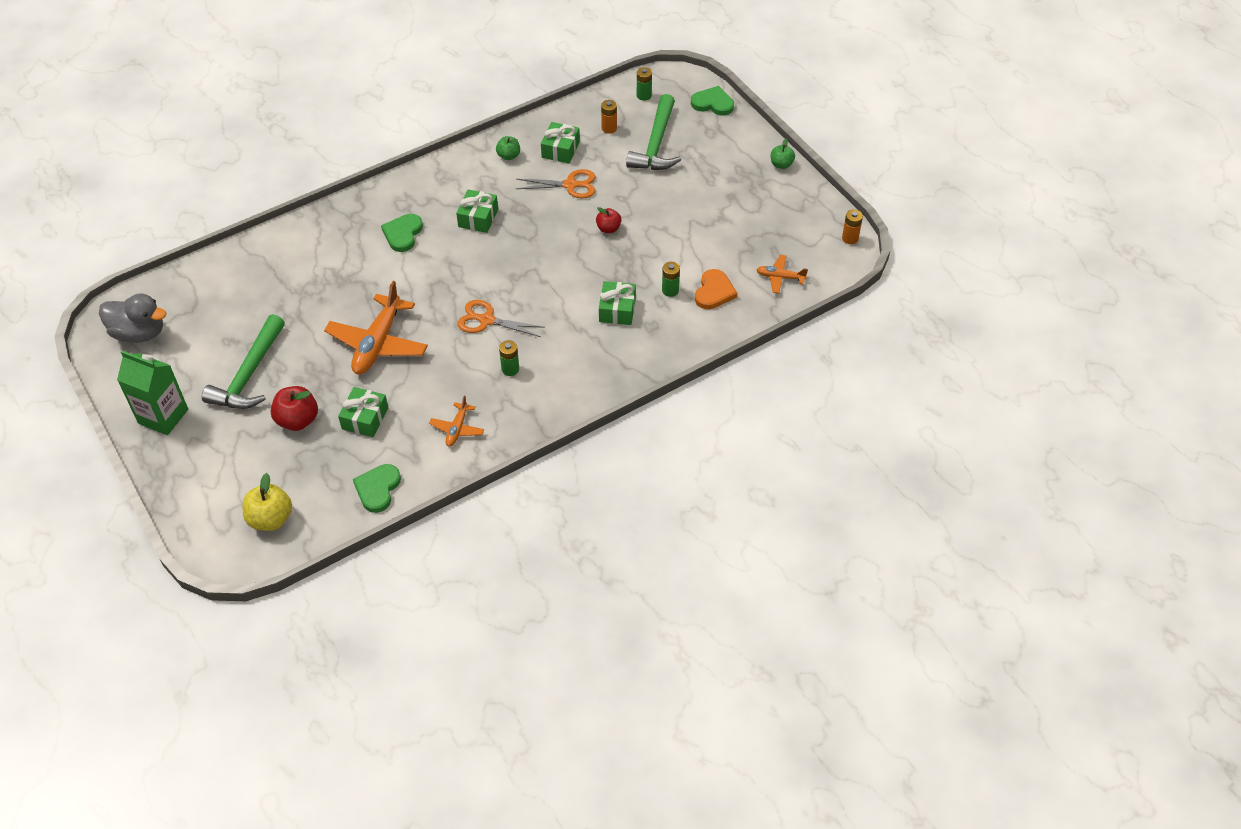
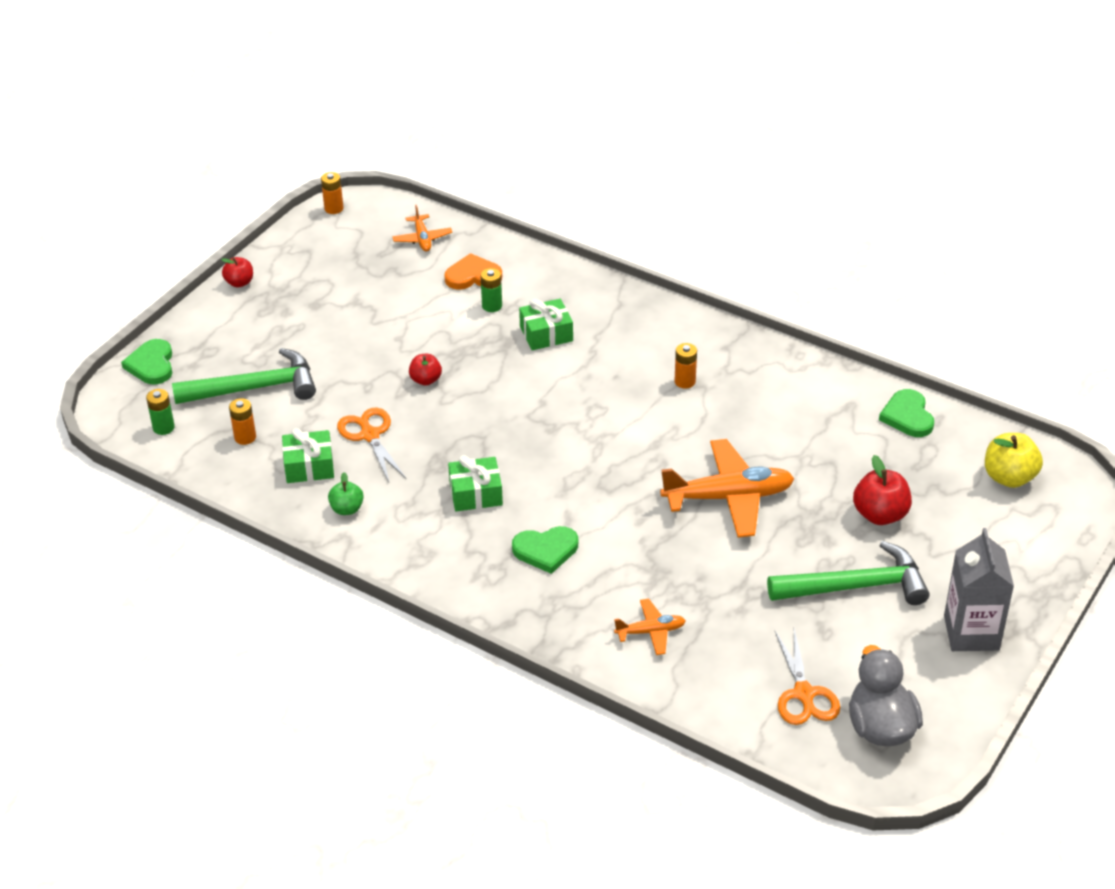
camera: 115 degrees left, 10 degrees down
(163, 416) = (971, 633): green carton -> grey carton
(365, 418) = (834, 463): green gift -> none
(377, 489) = (907, 416): green heart -> green heart turned 90 degrees clockwise
(457, 429) = (790, 390): orange plane -> orange plane (650, 632)
(486, 320) = (631, 425): orange scissors -> orange scissors (804, 694)
(510, 369) = (685, 381): green battery -> orange battery
(781, 164) = (239, 282): green apple -> red apple

